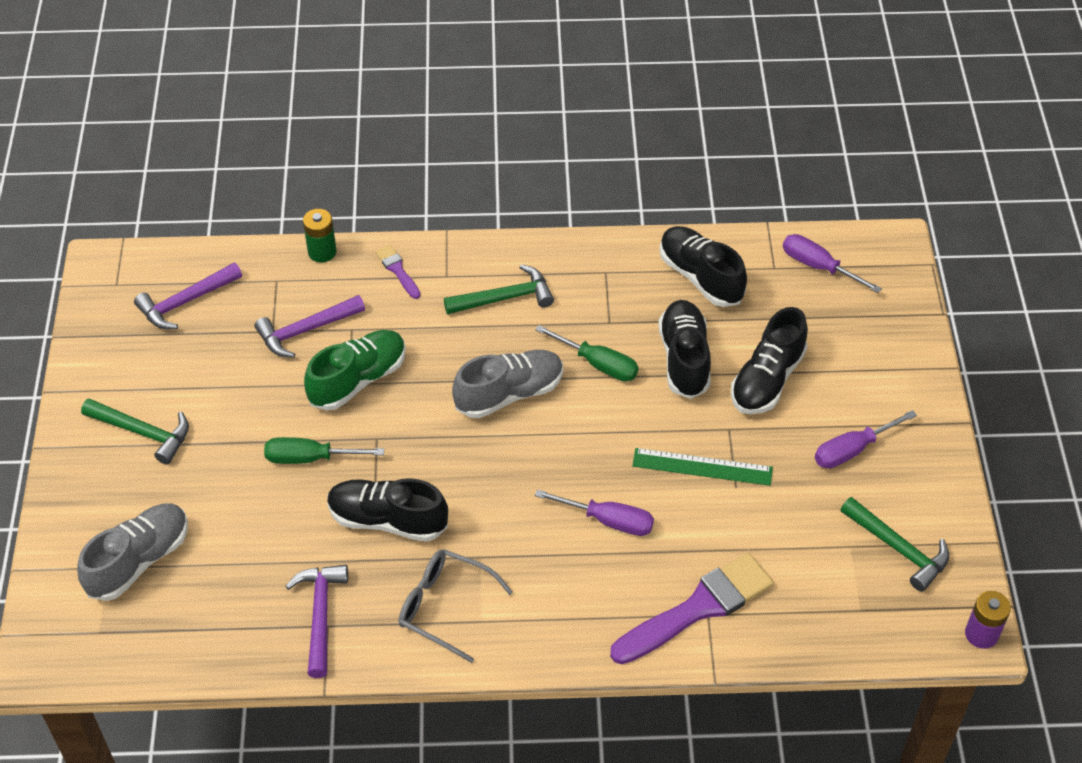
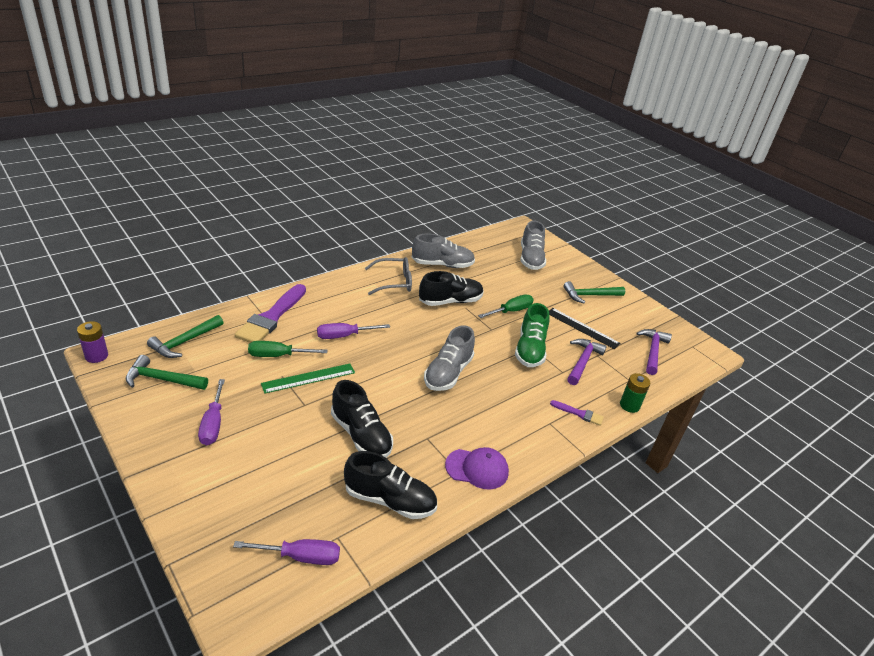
camera: 140 degrees right, 15 degrees down
(237, 381) = (582, 328): none -> black ruler
(320, 615) = (442, 265): purple hammer -> grey shoe
(505, 298) = (503, 425): green hammer -> green hammer (185, 342)
(582, 266) = (477, 469): none -> purple cap
(597, 364) = (413, 409): green screwdriver -> green screwdriver (278, 355)
(767, 380) = (295, 445): black shoe -> none
(853, 450) = (213, 423): purple screwdriver -> purple screwdriver turned 150 degrees clockwise

